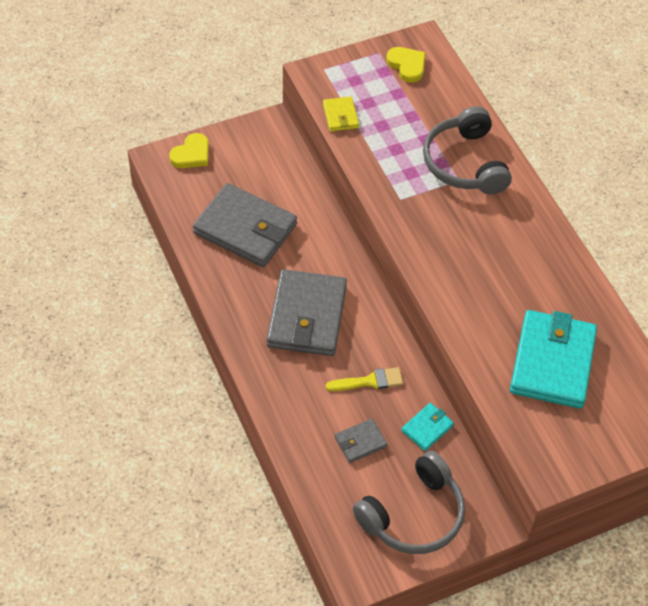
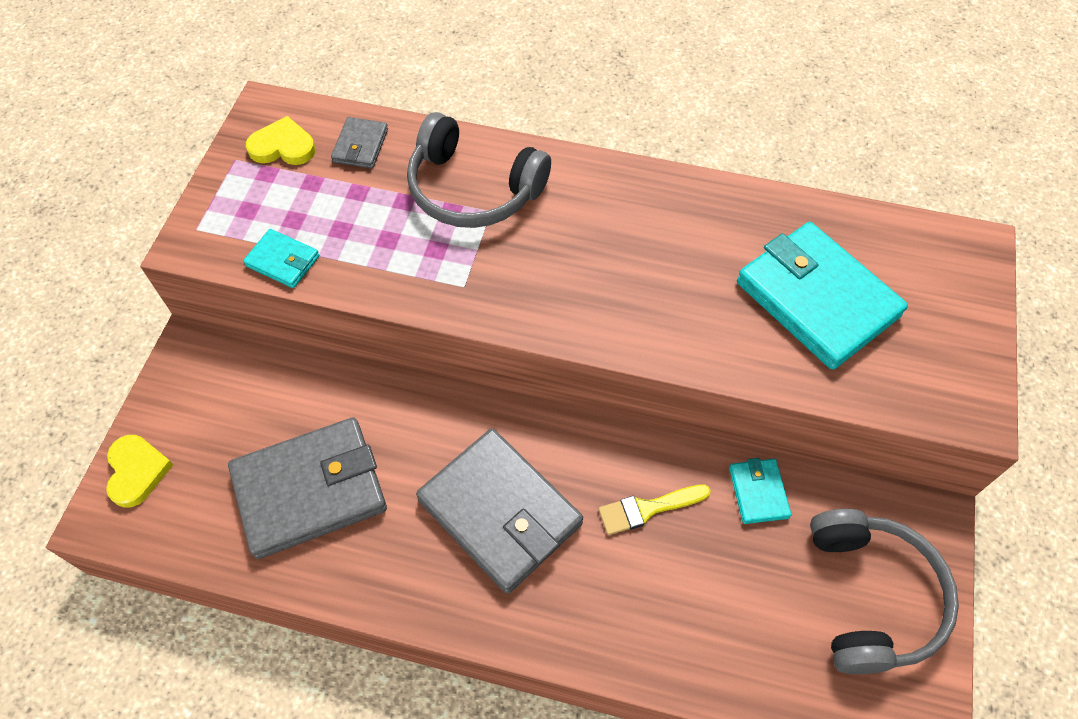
camera: 50 degrees left, 5 degrees up
(340, 116) = (283, 261): yellow wallet -> turquoise wallet
(360, 442) = (728, 583): grey wallet -> grey wallet (360, 146)
(369, 381) = (648, 509): yellow brush -> yellow brush turned 135 degrees counterclockwise

